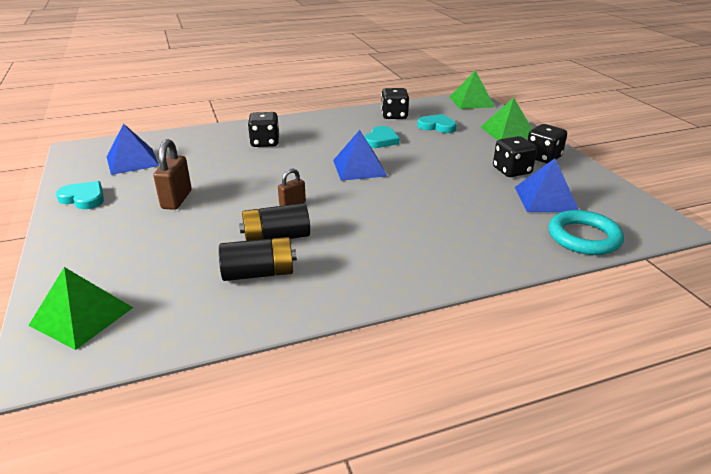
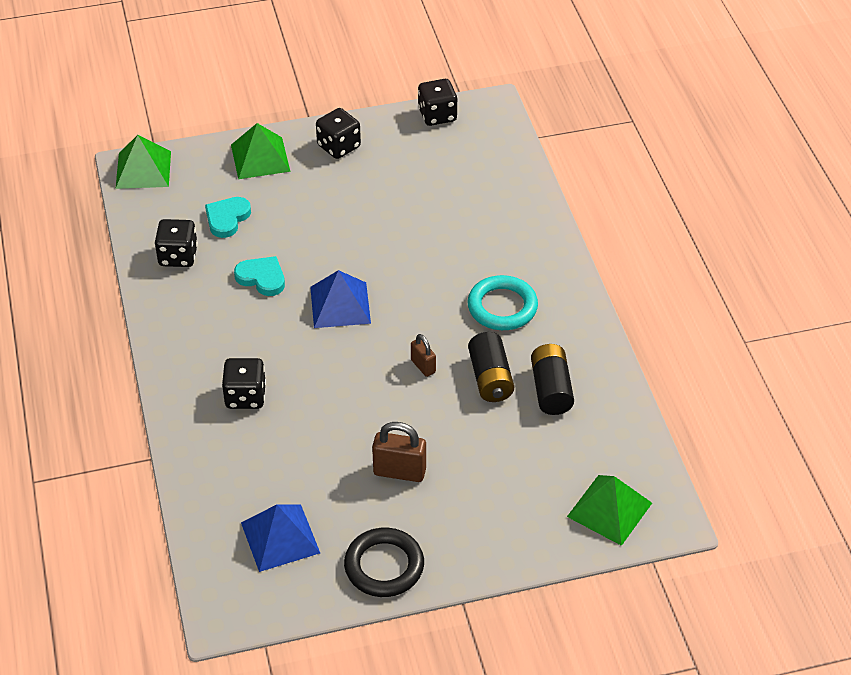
camera: 85 degrees left, 15 degrees up
(83, 198) = (384, 566): turquoise heart -> black ring
(512, 171) = (369, 179): black dice -> black dice (437, 115)
(545, 199) = (435, 169): blue pyramid -> none
(583, 237) = (507, 163): turquoise ring -> turquoise ring (502, 307)

